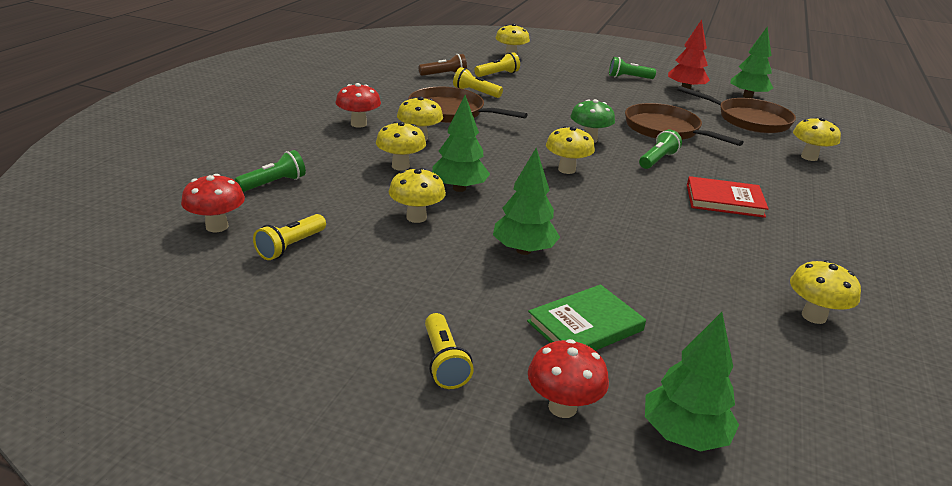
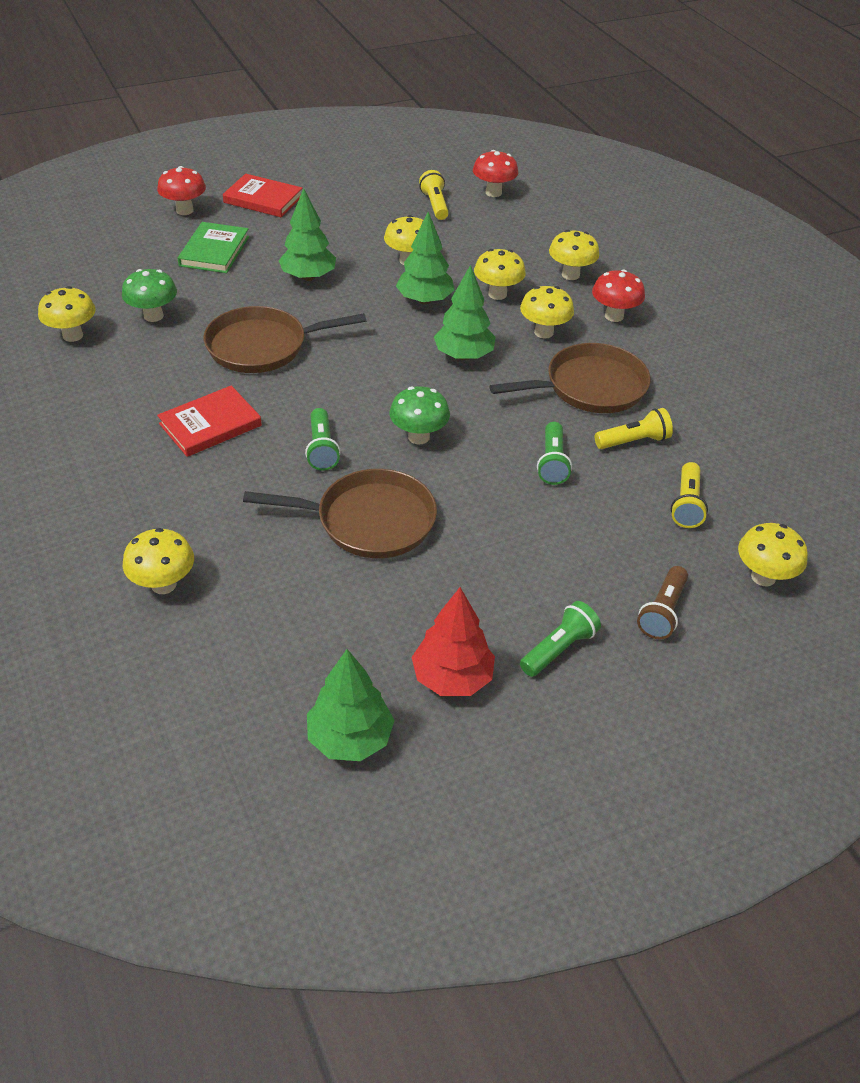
camera: 135 degrees right, 15 degrees up
(274, 183) = (533, 231): green flashlight -> green flashlight (552, 463)
(444, 75) = (721, 453): brown flashlight -> brown flashlight (662, 612)
(444, 362) = (263, 199): yellow flashlight -> red book
(566, 170) = (381, 375): yellow mushroom -> yellow mushroom (570, 275)
(683, 435) = (116, 227): green tree -> green tree (463, 355)
(714, 293) = (153, 316): none -> green mushroom
(749, 120) = (293, 640): brown pan -> brown pan (262, 346)

